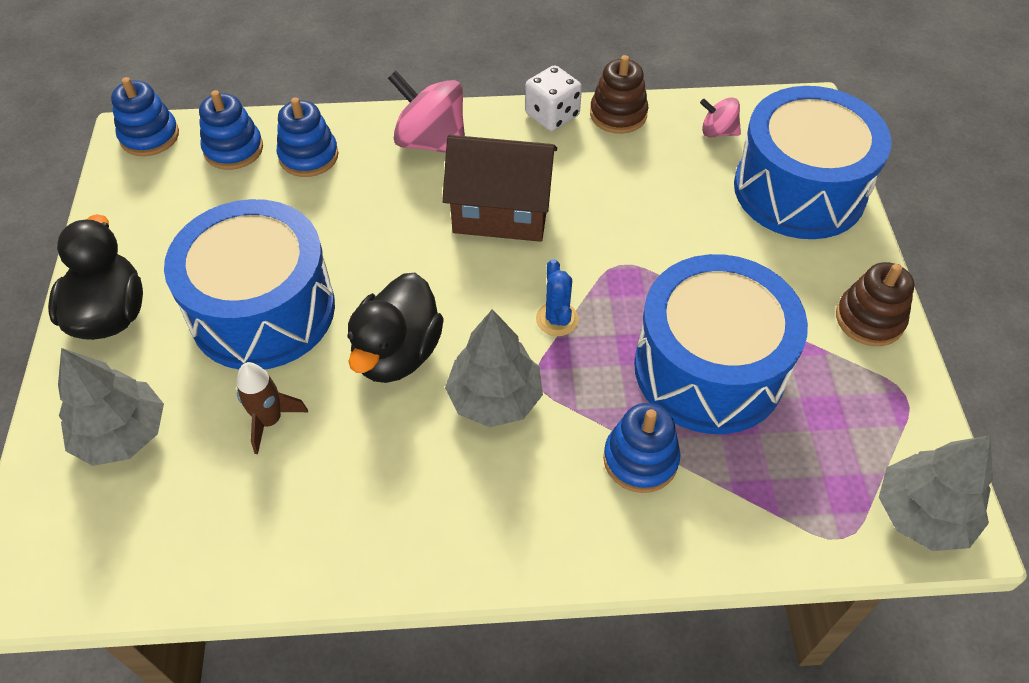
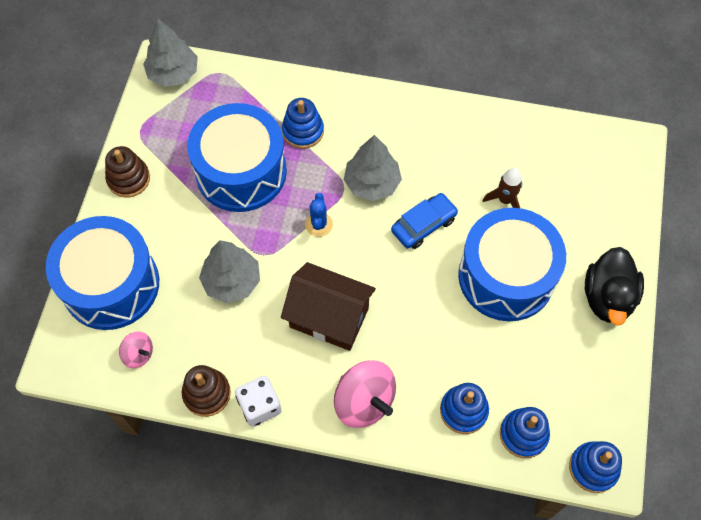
camera: 165 degrees left, 10 degrees up
(122, 434) = (591, 212): grey tree -> grey tree (232, 281)
(397, 353) = (423, 225): black duck -> blue car

